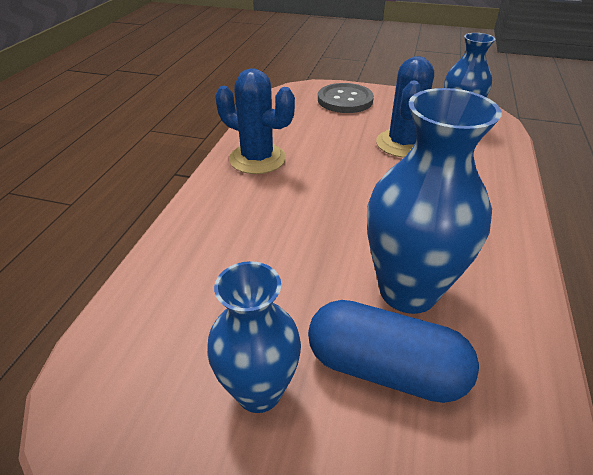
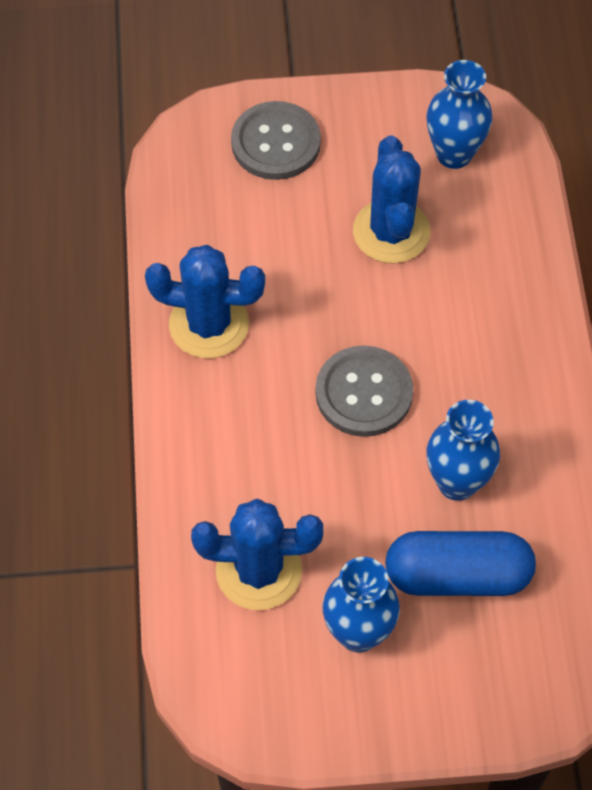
camera: 20 degrees left, 20 degrees up
(197, 307) = (259, 570): none -> blue cactus
(349, 215) = (364, 393): none -> grey button
(408, 291) = (457, 482): blue vase -> blue vase, size x0.66

